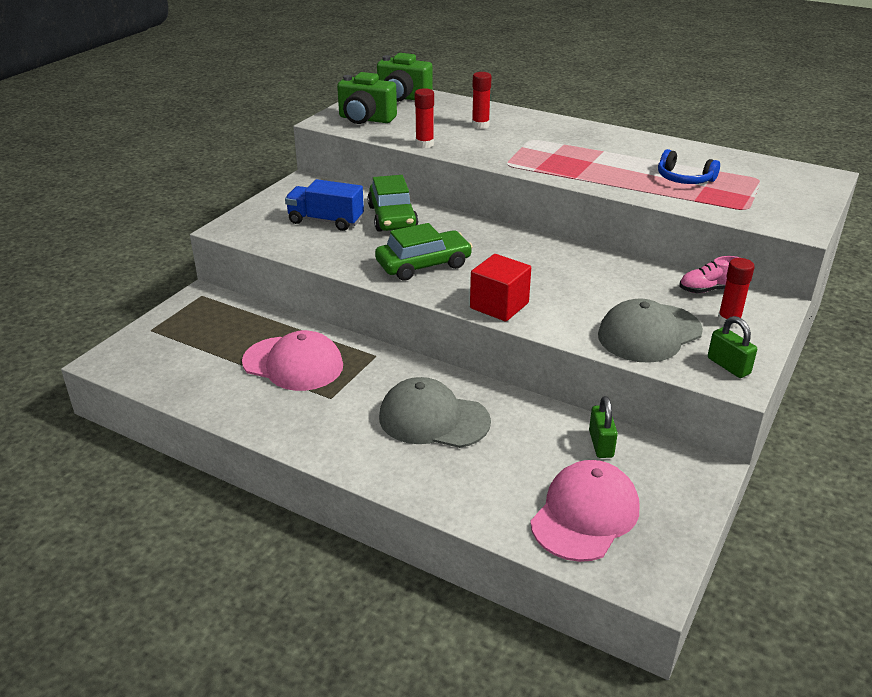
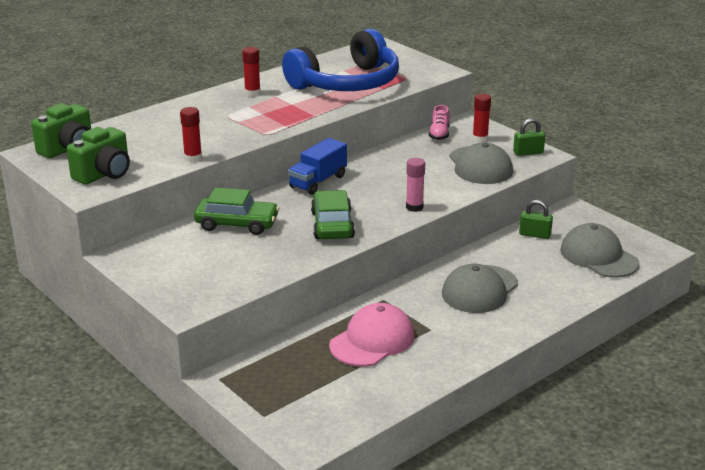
camera: 70 degrees left, 5 degrees down
(326, 221) = (216, 256): blue truck -> blue truck (318, 181)
(480, 125) = (176, 129): red glue stick -> red glue stick (252, 93)
(499, 305) = (414, 207): red cube -> pink glue stick
(585, 514) = (598, 256): pink cap -> grey cap
(684, 179) = (347, 83): blue headphones -> blue headphones, size x2.42

